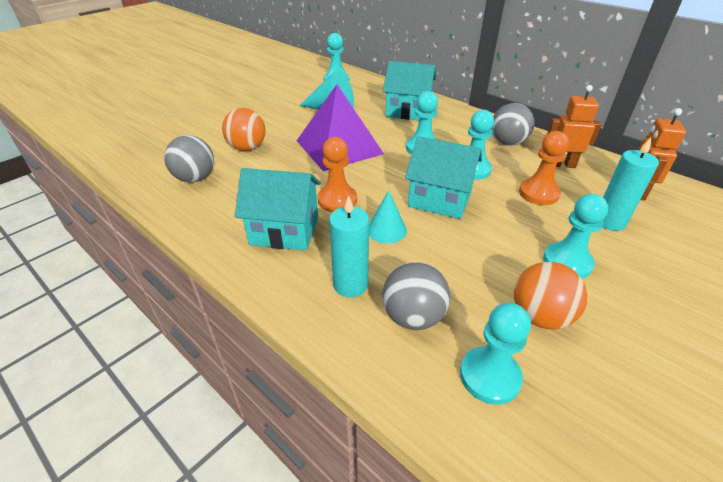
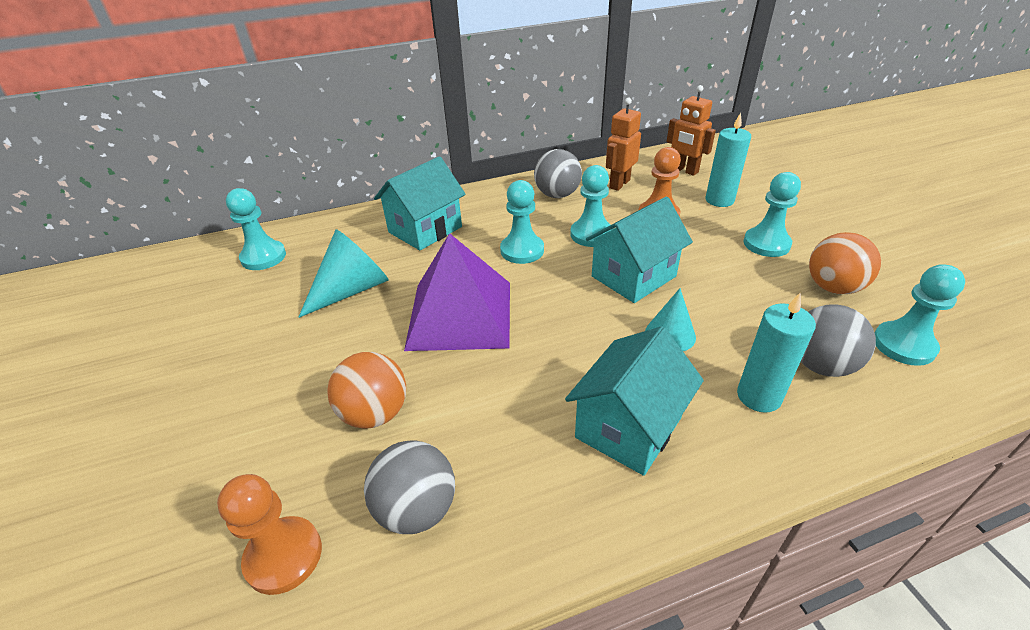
camera: 60 degrees left, 0 degrees up
(337, 200) = (587, 355): orange pawn -> orange pawn (284, 556)

